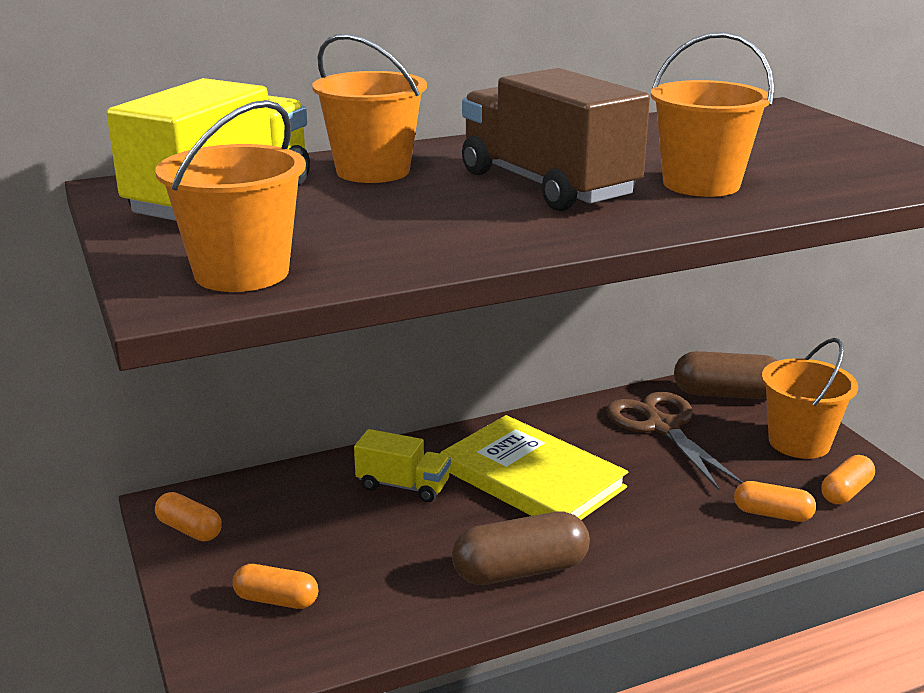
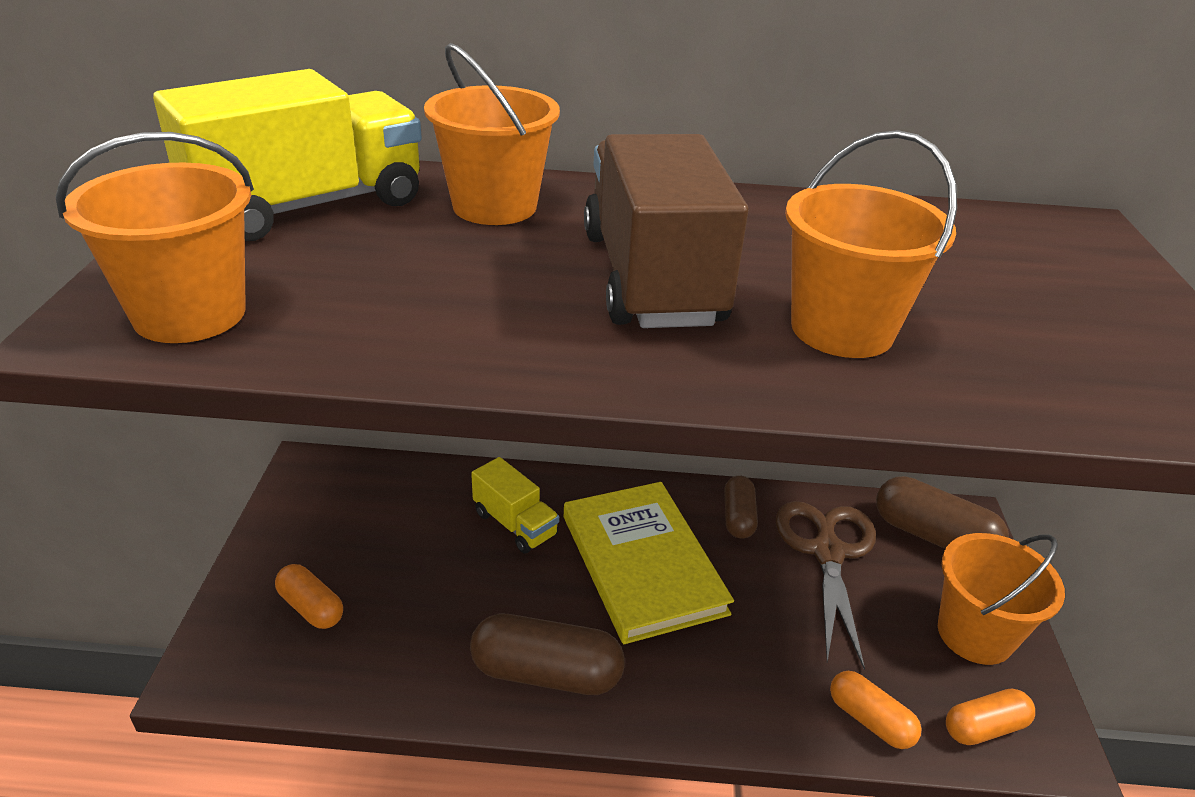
camera: 25 degrees right, 10 degrees up
(189, 529) = (304, 499): orange capsule -> none
(579, 425) = (738, 517): none -> brown capsule

